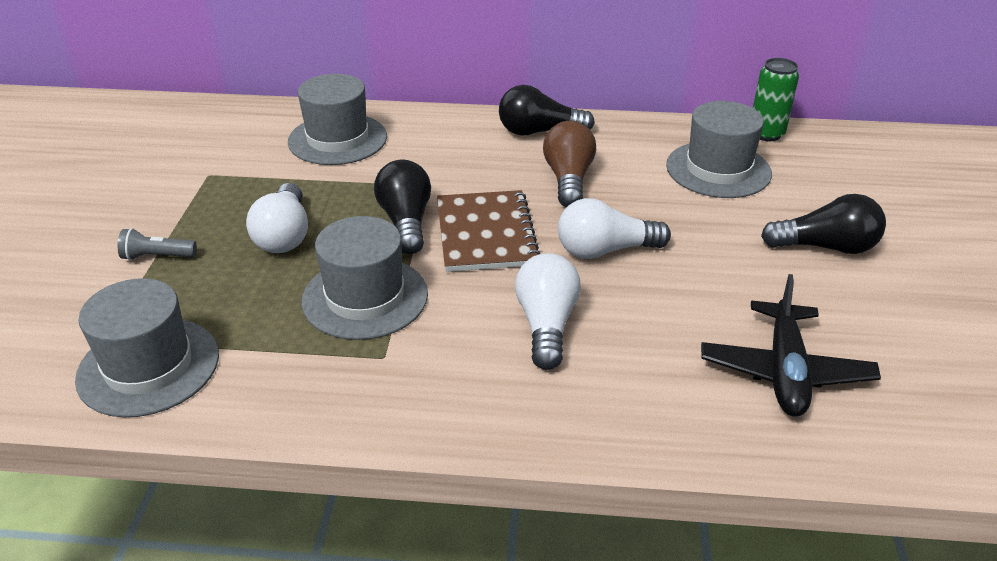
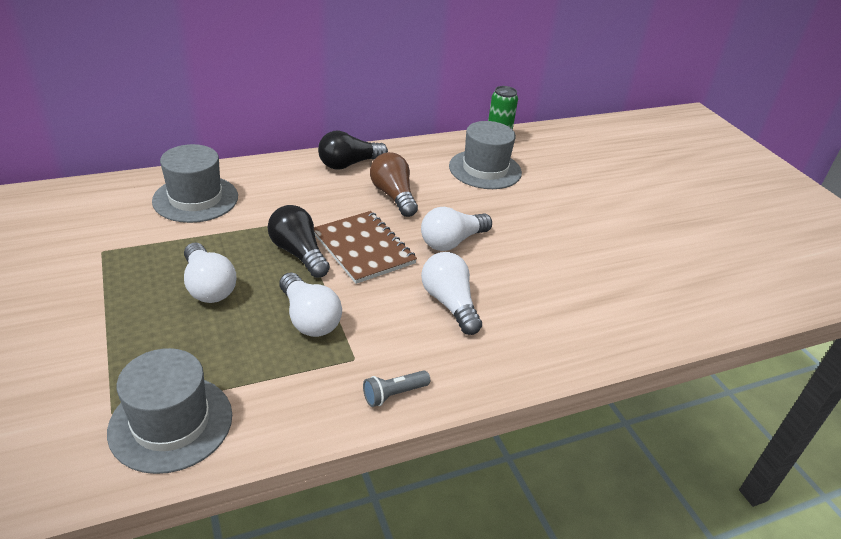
camera: 30 degrees left, 0 degrees up
(157, 256) = (108, 331): grey flashlight -> grey flashlight (394, 394)
(365, 297) = (309, 318): grey hat -> white light bulb
(785, 371) = (607, 294): black plane -> none
(826, 247) = (579, 208): black light bulb -> none

